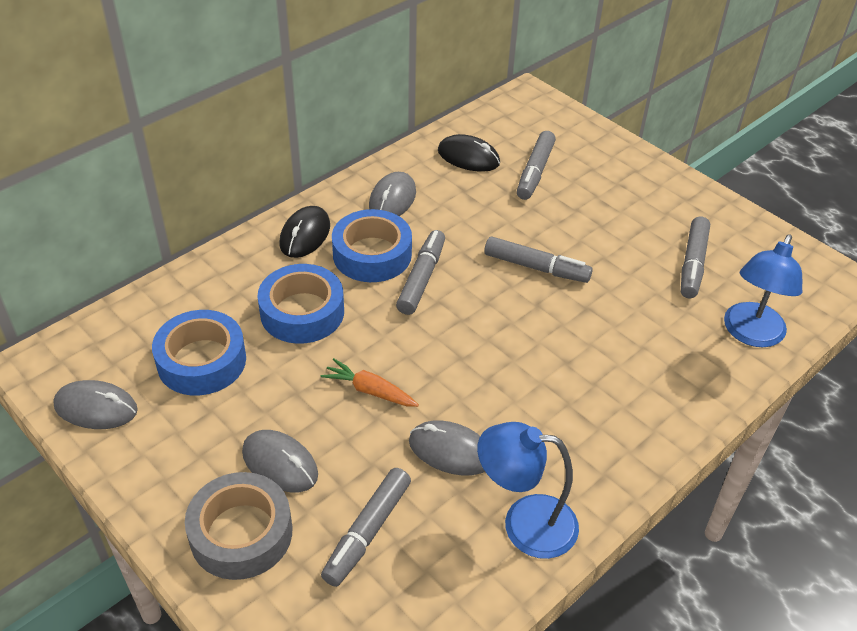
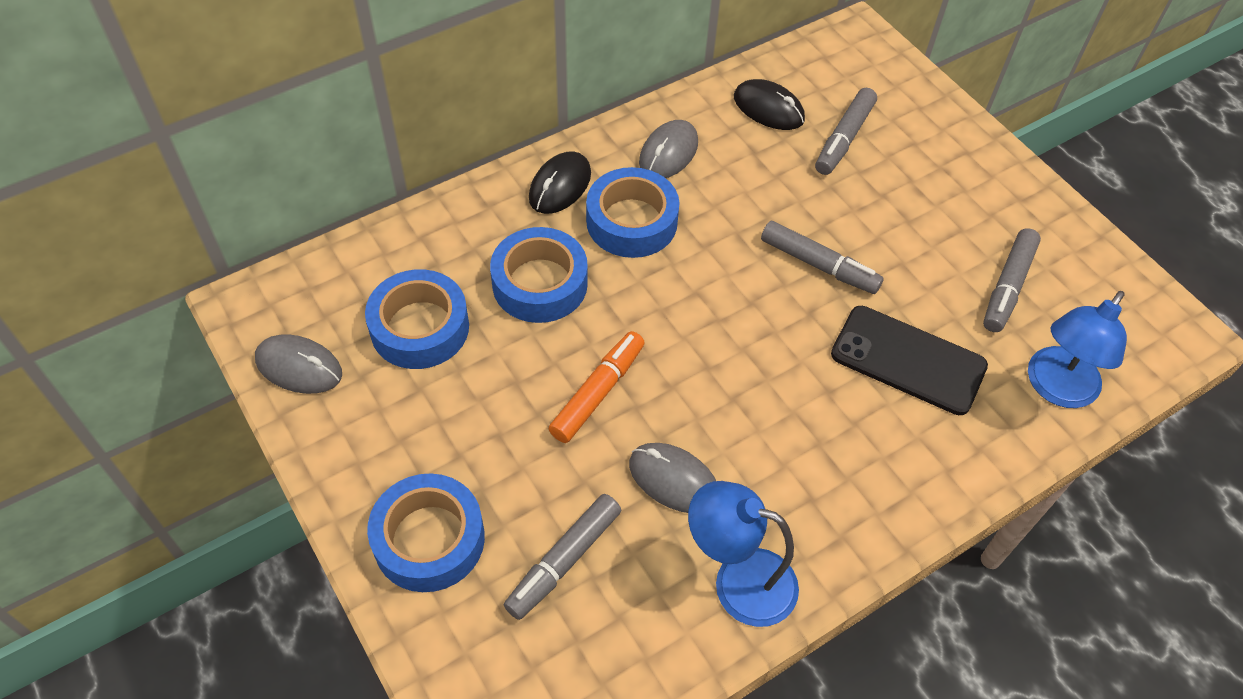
camera: 10 degrees right, 10 degrees up
(241, 533) = (429, 539): grey tape -> blue tape
(280, 463) = (484, 464): grey mouse -> none
(370, 391) = (598, 392): orange carrot -> orange marker
(421, 278) = (682, 260): grey marker -> none
(626, 329) = (908, 360): none -> black phone

